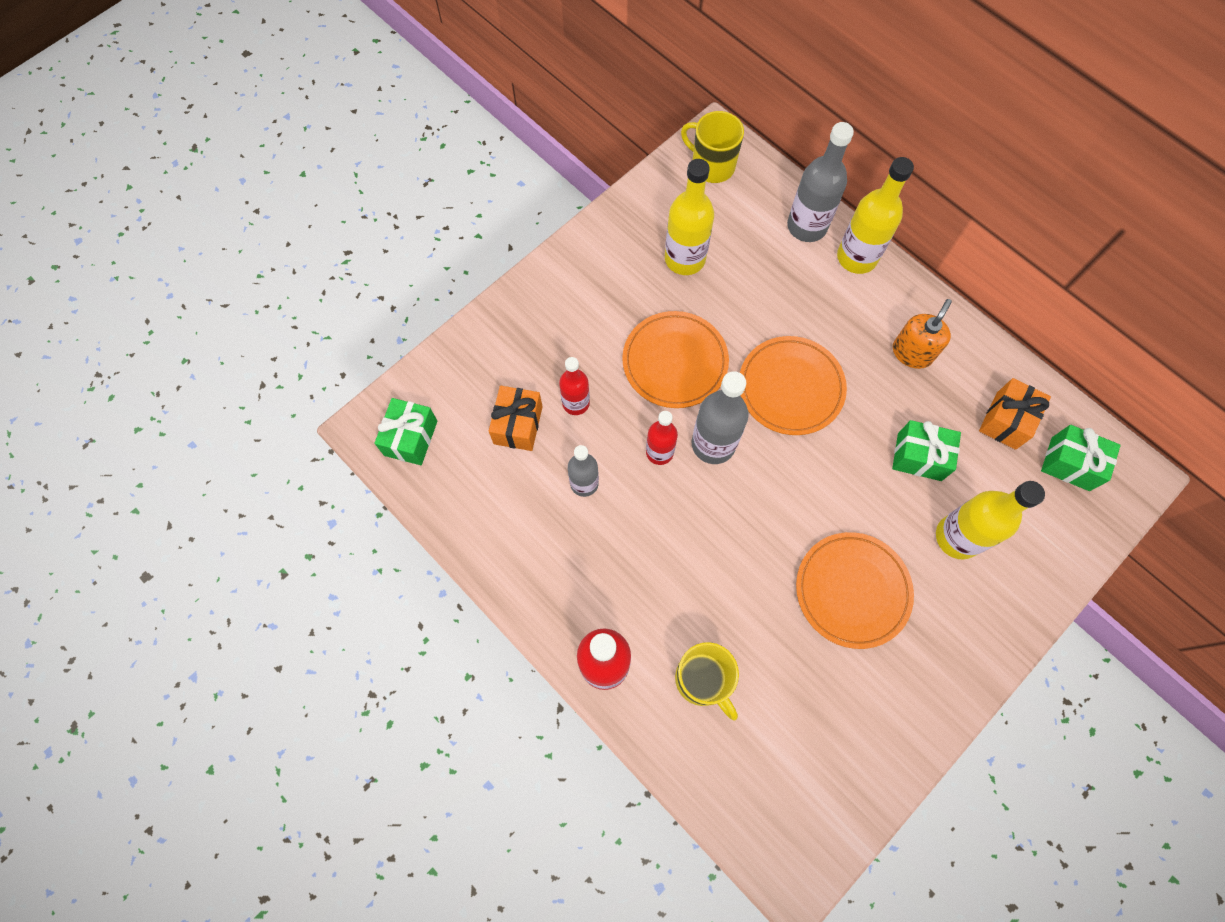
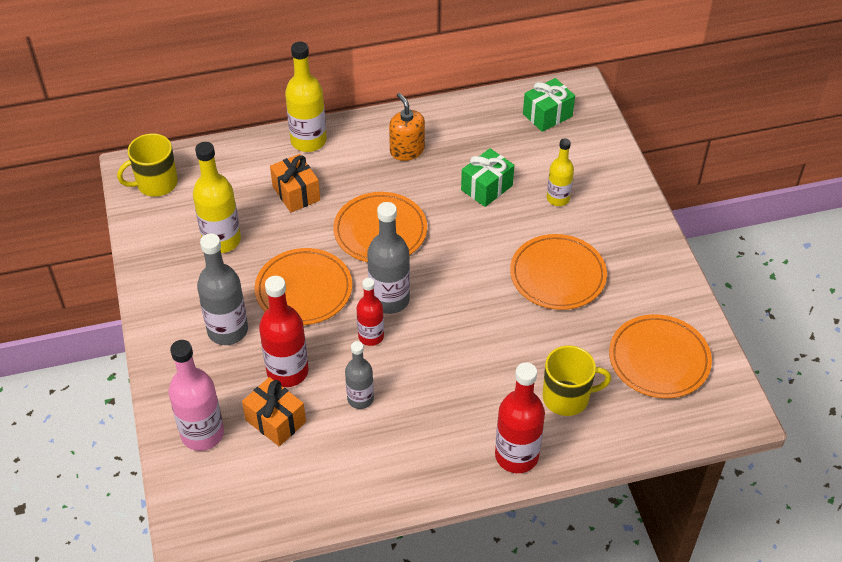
camera: 60 degrees left, 20 degrees down
(411, 438) = (226, 506): green gift -> none
(471, 374) = (202, 434): none -> pink bottle
(576, 403) = (287, 371): red bottle -> red bottle, size x1.60
(807, 226) = (259, 155): grey bottle -> grey bottle (227, 330)
(810, 754) = (659, 359): none -> orange plate
(957, 537) = (558, 198): yellow bottle -> yellow bottle, size x0.63
(1006, 420) = (494, 130): orange gift -> orange gift (296, 193)

